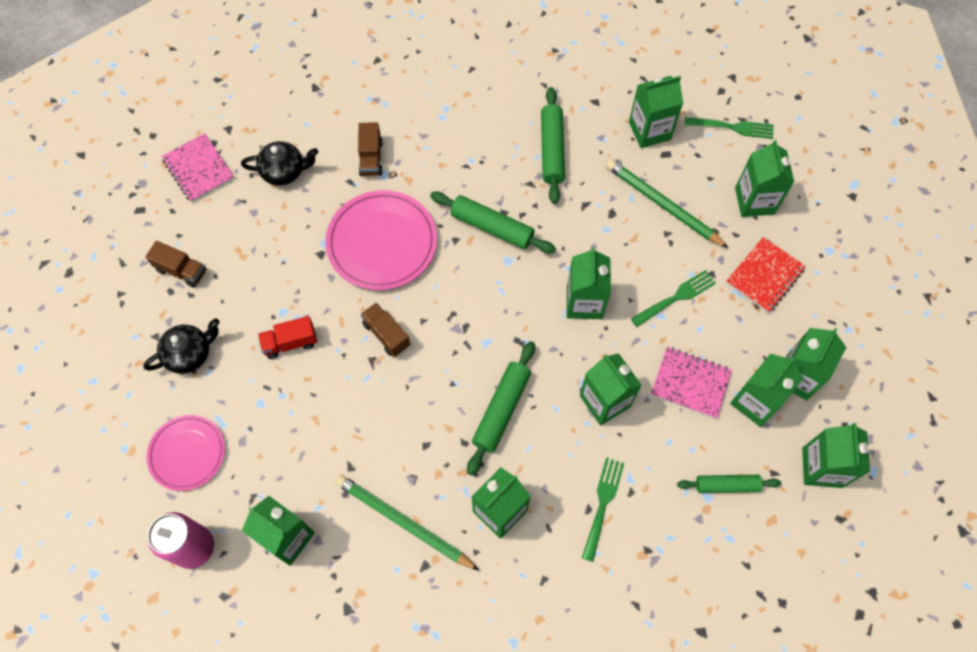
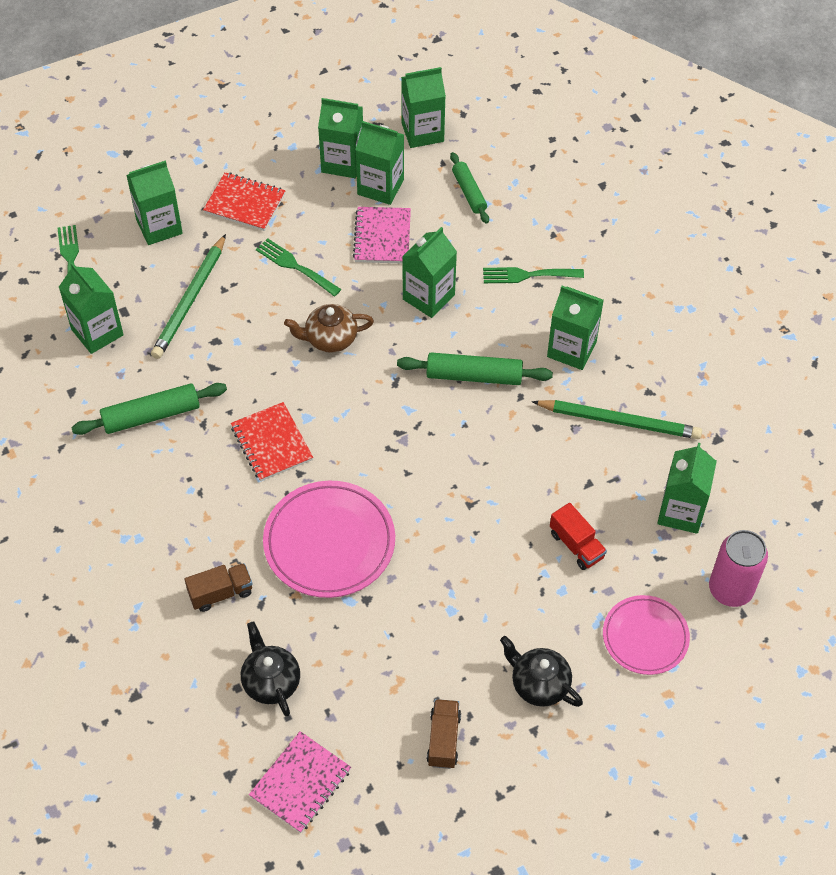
camera: 110 degrees left, 10 degrees down
(290, 342) = (483, 588): red truck -> red truck (576, 545)
(386, 334) = (436, 500): brown truck -> none
(403, 523) = (619, 421): green pencil -> green pencil turned 90 degrees counterclockwise
(492, 227) = (271, 443): green rolling pin -> red notebook
(584, 302) = (330, 339): green carton -> brown teapot

